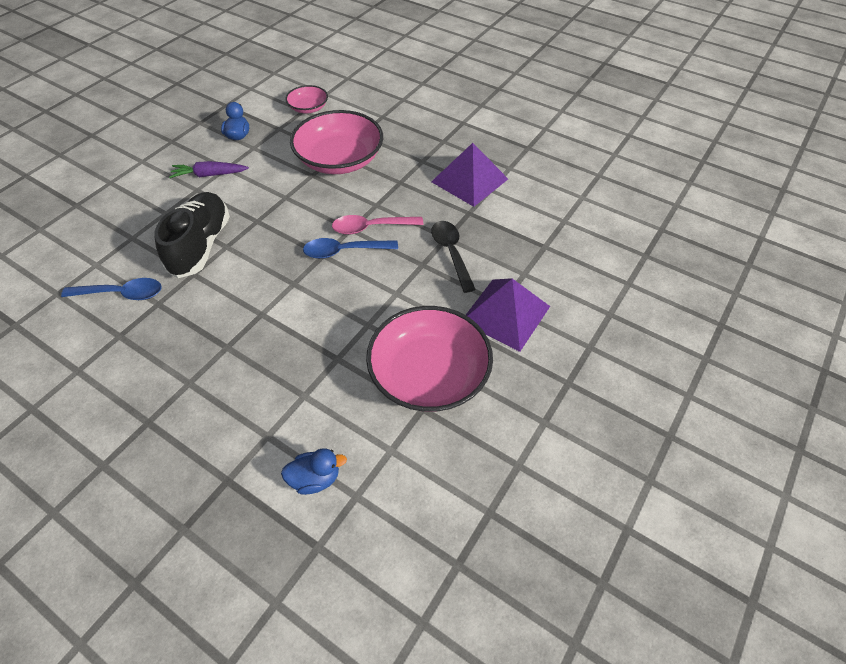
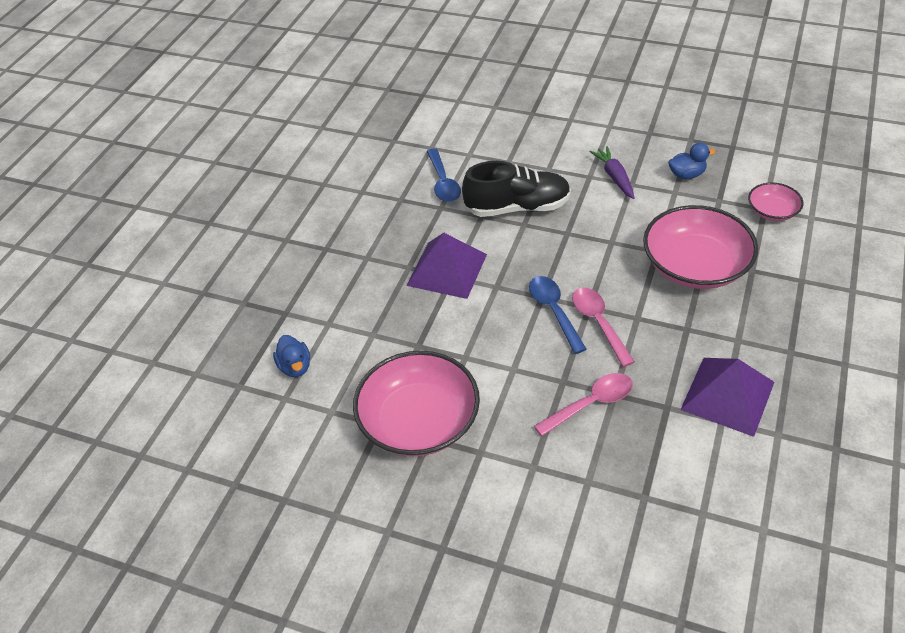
camera: 80 degrees right, 5 degrees down
(451, 253) = (590, 404): black spoon -> pink spoon
(505, 314) = (519, 473): purple pyramid -> purple pyramid (447, 269)

